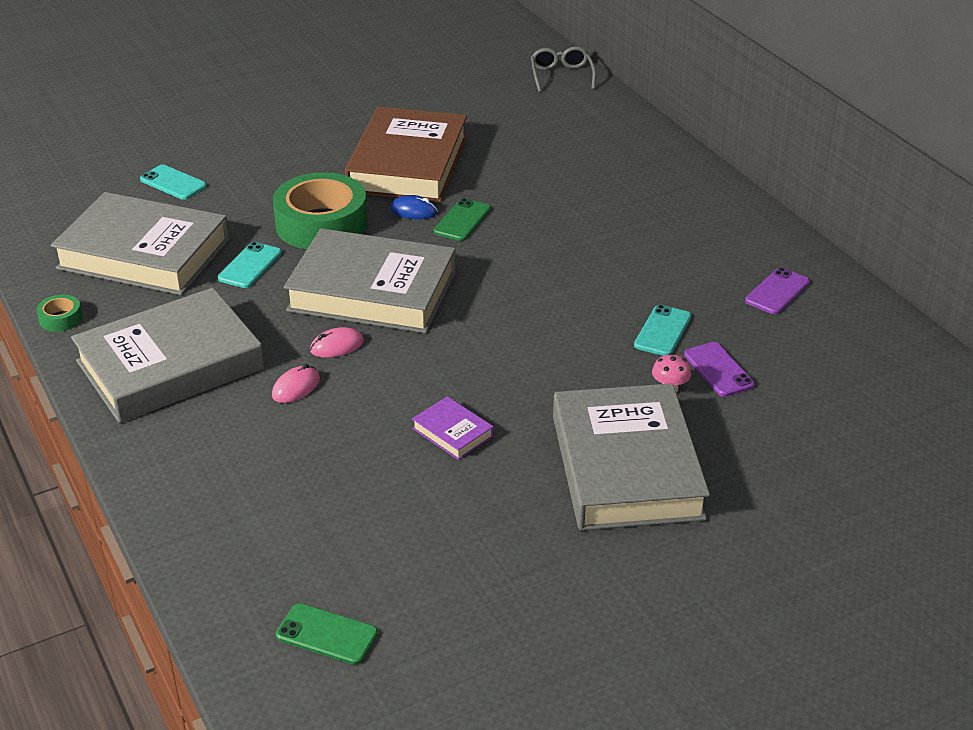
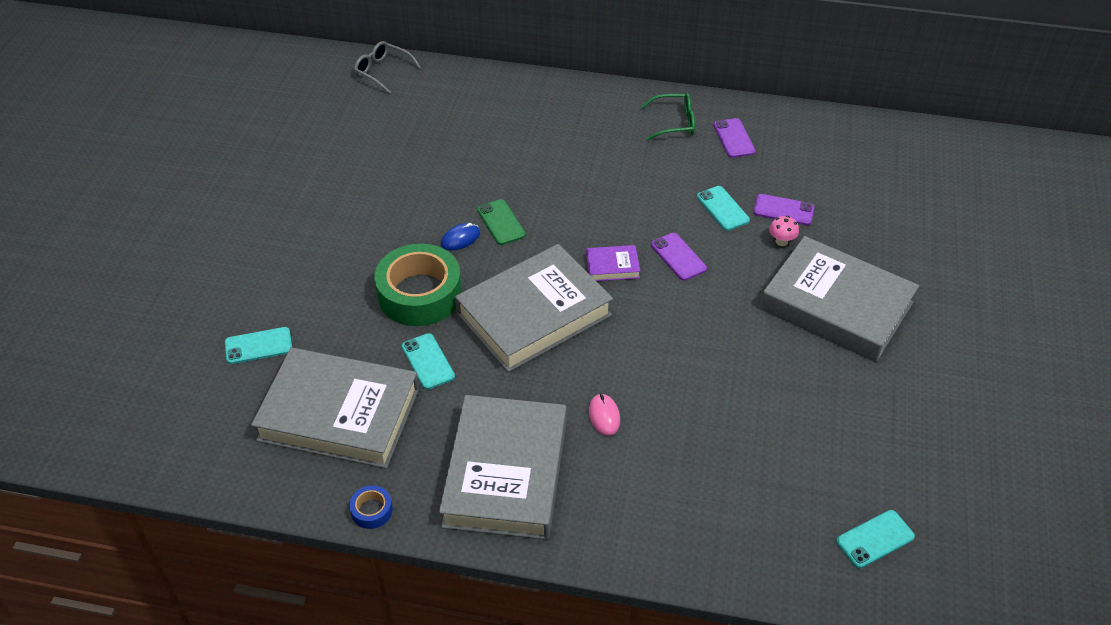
camera: 50 degrees left, 10 degrees up
(60, 319) = (372, 510): green tape -> blue tape
(144, 254) = (339, 414): grey book -> grey book turned 45 degrees clockwise
(327, 635) = (875, 539): green phone -> turquoise phone
(337, 346) = (578, 368): pink mouse -> none
(408, 164) = (398, 207): brown book -> none
(452, 432) = (730, 364): purple book -> purple book (612, 266)
(555, 335) = (678, 257): none -> purple phone
(742, 247) = (674, 122): none -> green glasses

